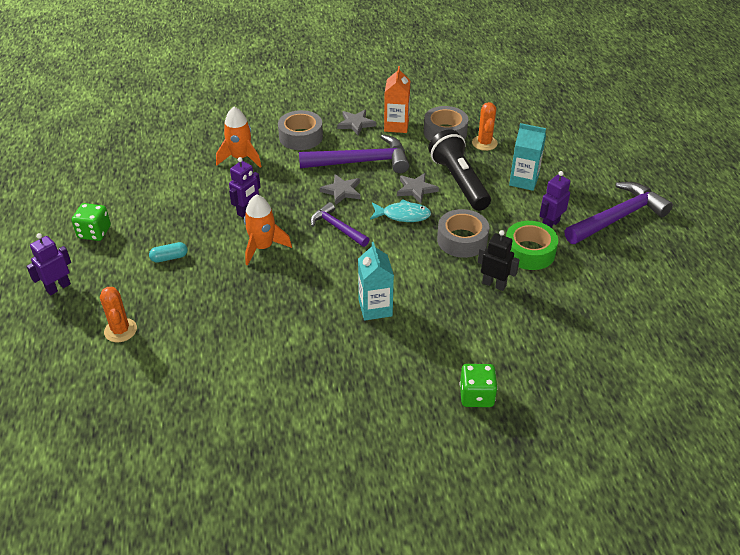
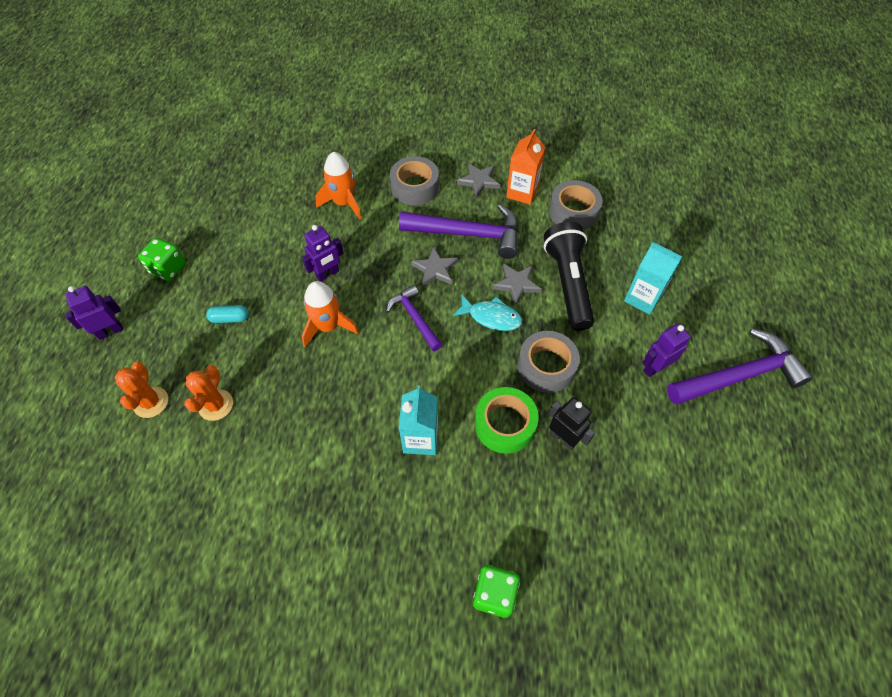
camera: 15 degrees right, 15 degrees up
(484, 143) = (613, 236): orange cactus -> orange cactus (216, 405)
(529, 252) = (618, 401): green tape -> green tape (505, 424)

